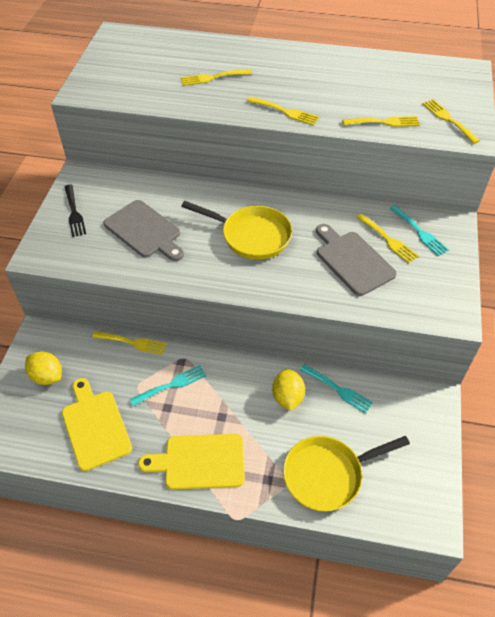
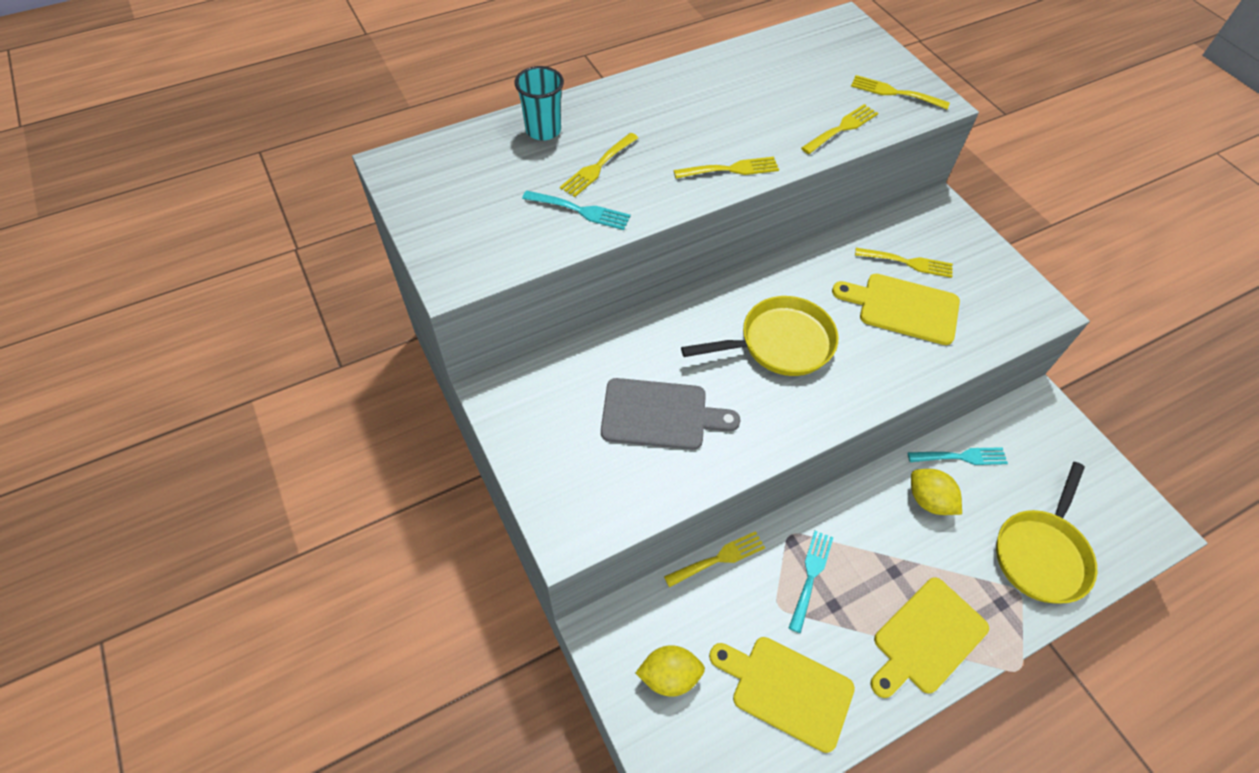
camera: 40 degrees left, 5 degrees up
(74, 213) = (548, 447): black fork -> none
(206, 49) = (543, 130): none -> turquoise cup
(352, 260) = (903, 308): grey cutting board -> yellow cutting board
(420, 232) = (925, 236): turquoise fork -> turquoise fork (581, 210)

